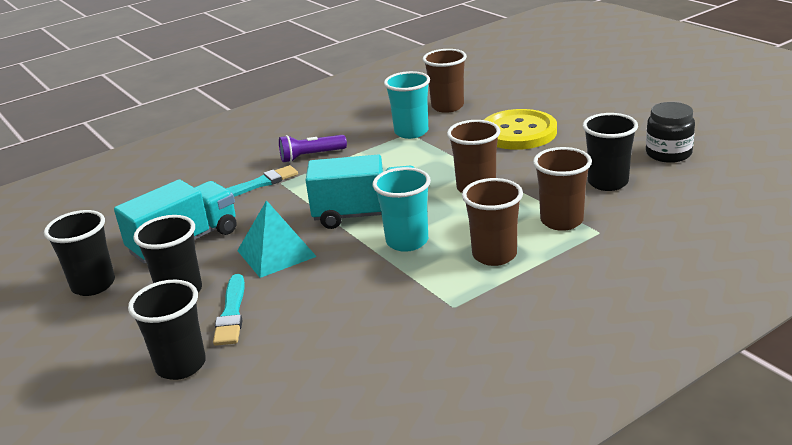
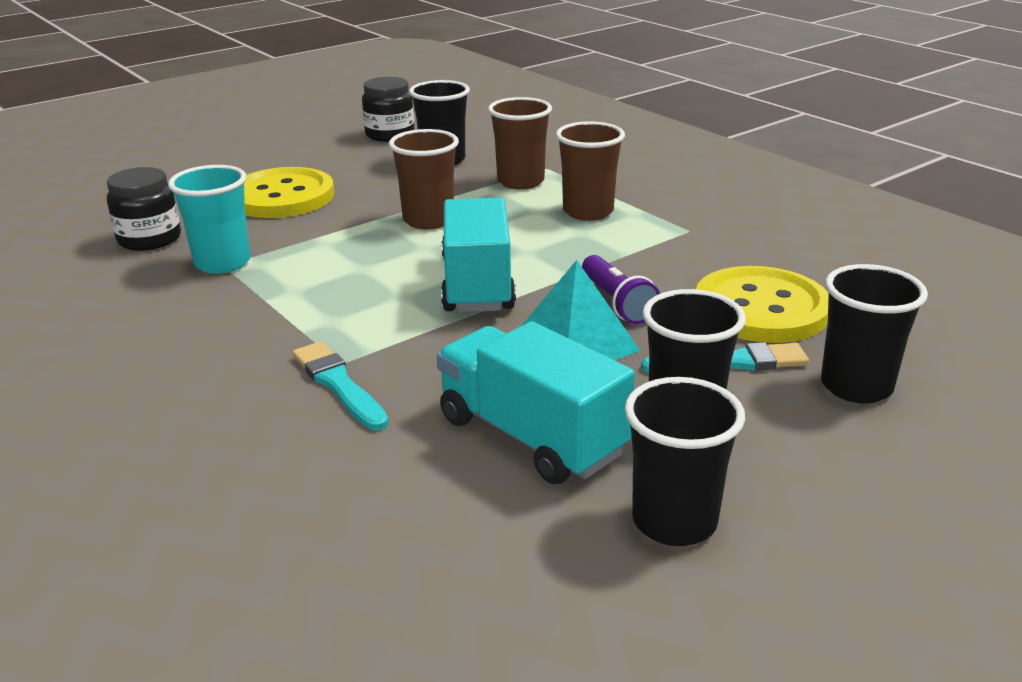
camera: 95 degrees left, 0 degrees up
(302, 333) = (761, 309): none -> yellow button
(311, 156) = (253, 341): purple flashlight -> purple flashlight (616, 302)
(407, 241) = (553, 256): turquoise cup -> none
(447, 106) = (149, 239): brown cup -> black jar

